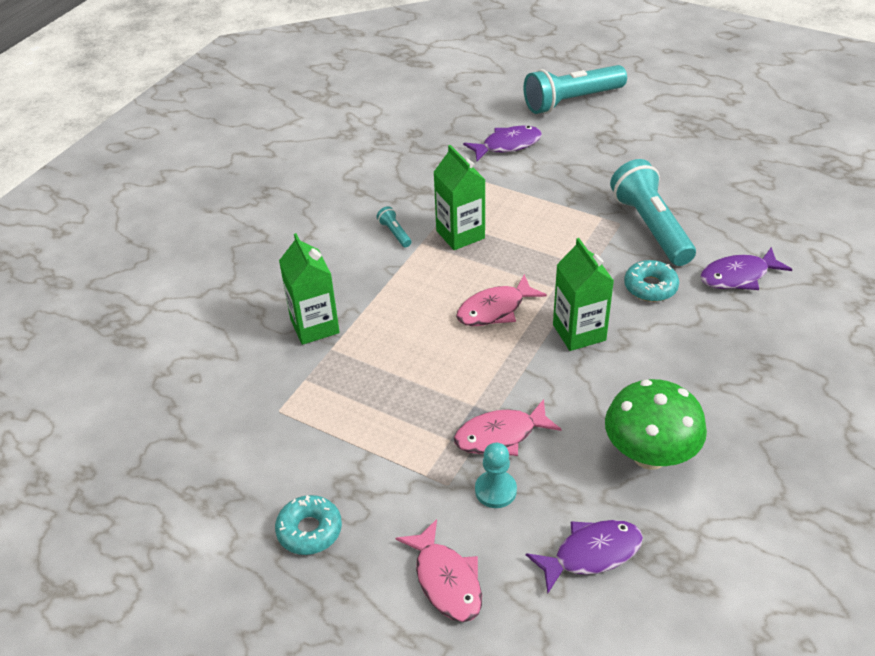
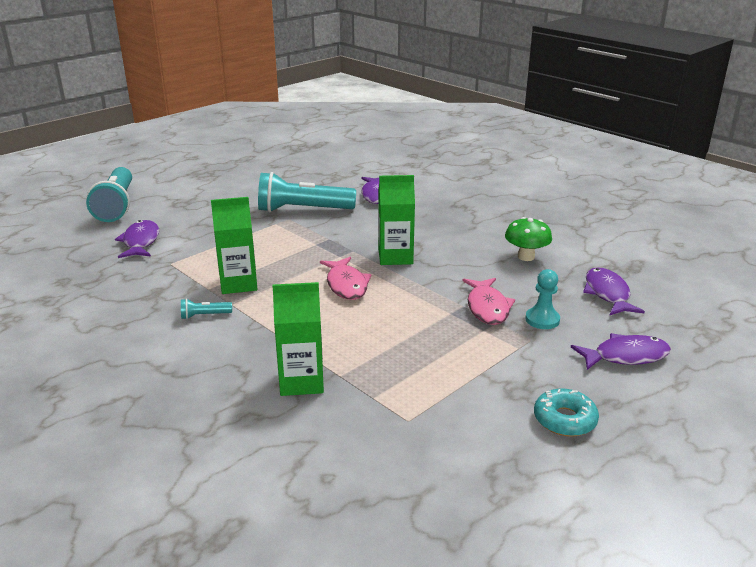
camera: 75 degrees left, 15 degrees down
(446, 580) = (625, 356): pink fish -> purple fish
(649, 455) = (526, 257): green mushroom -> green mushroom, size x0.66
(650, 287) = (366, 223): turquoise donut -> none

